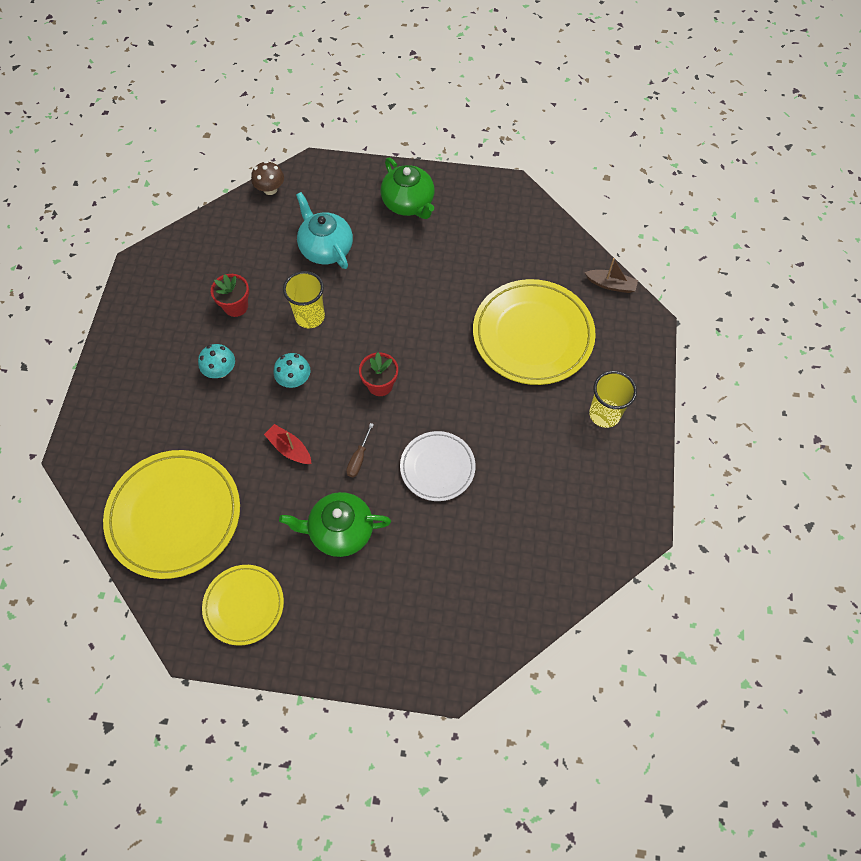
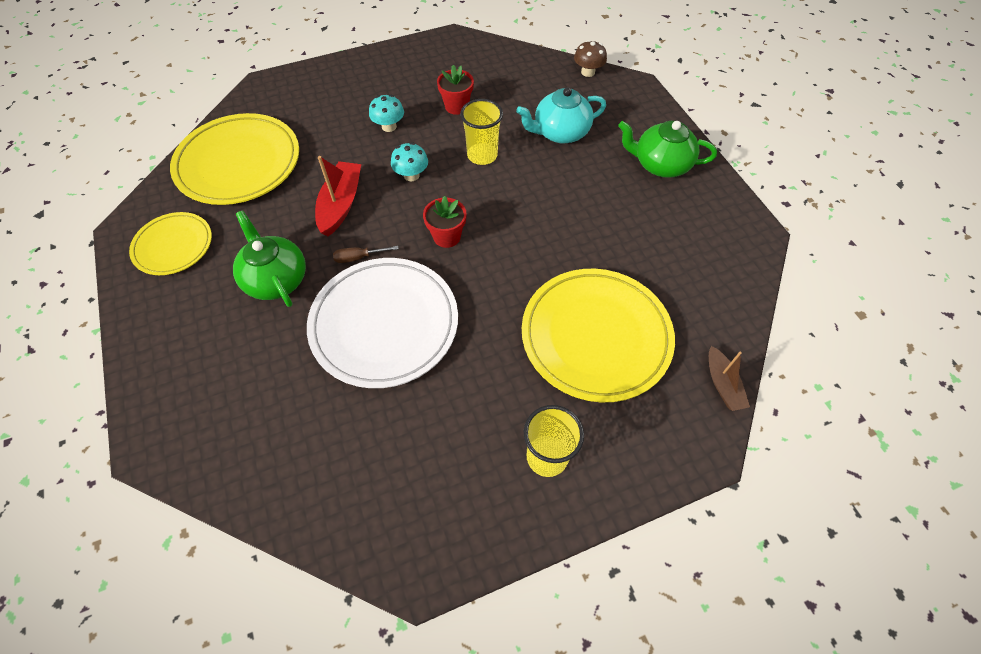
camera: 60 degrees right, 5 degrees down
(289, 448) = (341, 204): red boat -> red boat, size x1.58
(326, 248) = (560, 133): turquoise teapot -> turquoise teapot turned 135 degrees counterclockwise
(408, 203) = (660, 165): green teapot -> green teapot turned 75 degrees clockwise
(437, 467) = (384, 324): white plate -> white plate, size x1.74

